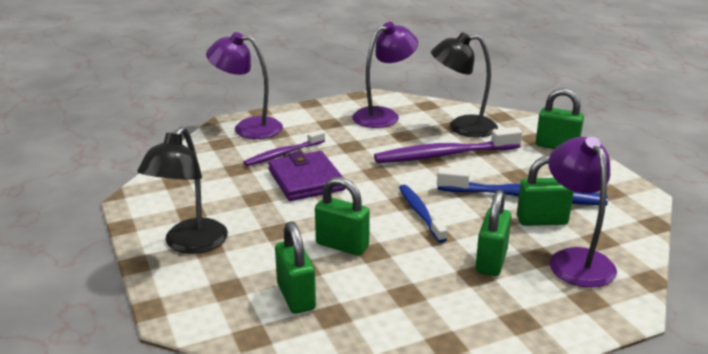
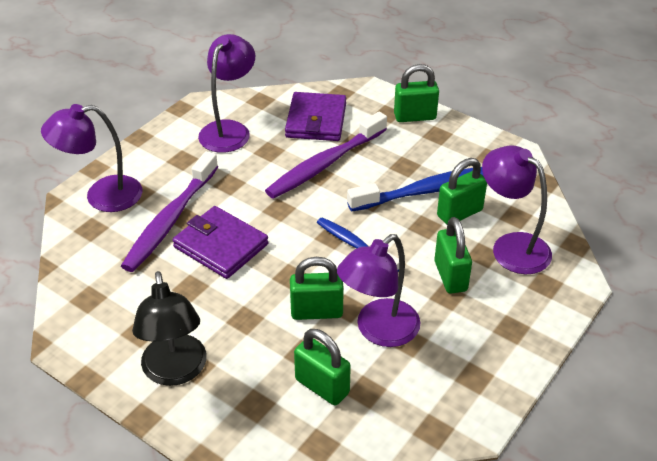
camera: 30 degrees left, 15 degrees up
(283, 154) = (170, 220): purple toothbrush -> purple toothbrush, size x1.64
(384, 277) = (378, 331): none -> purple lamp
(462, 127) = (316, 120): black lamp -> purple wallet

